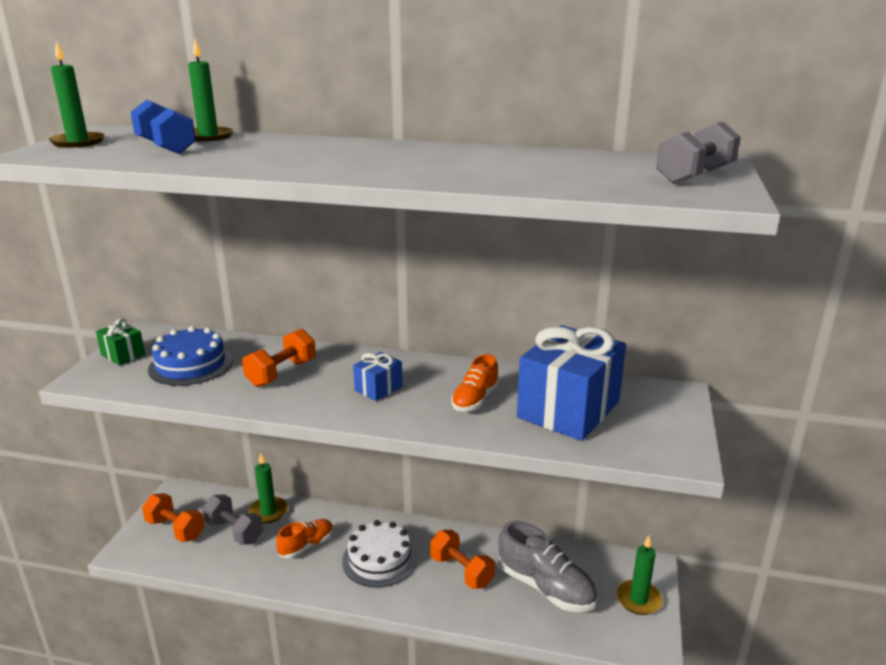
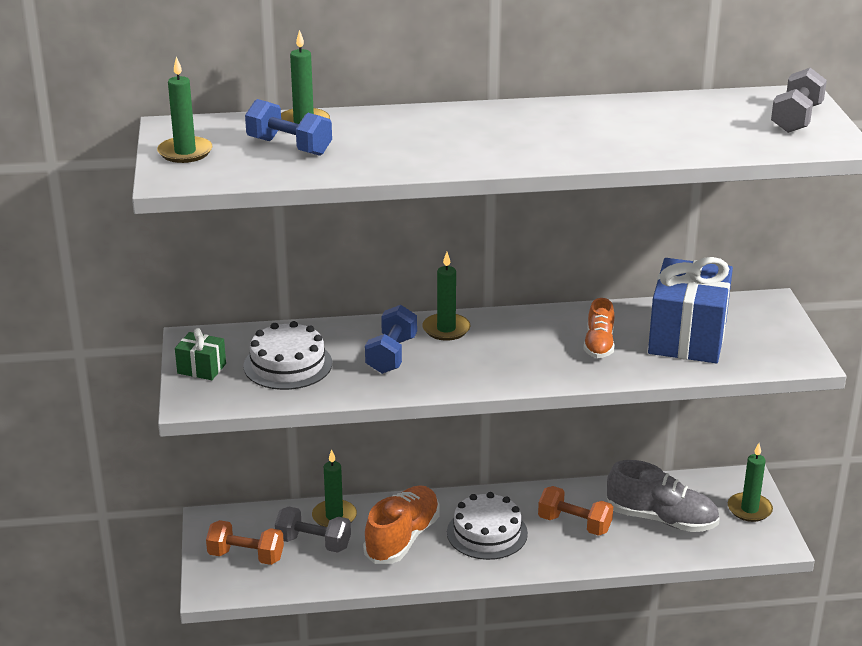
camera: 20 degrees left, 5 degrees up
(190, 365) = (288, 364): blue cake -> white cake
(281, 373) = (391, 355): orange dumbbell -> blue dumbbell
(306, 545) = (402, 538): orange shoe -> orange shoe, size x1.68
(349, 361) = (446, 329): none -> green candle
(378, 388) = (501, 351): blue gift -> none

